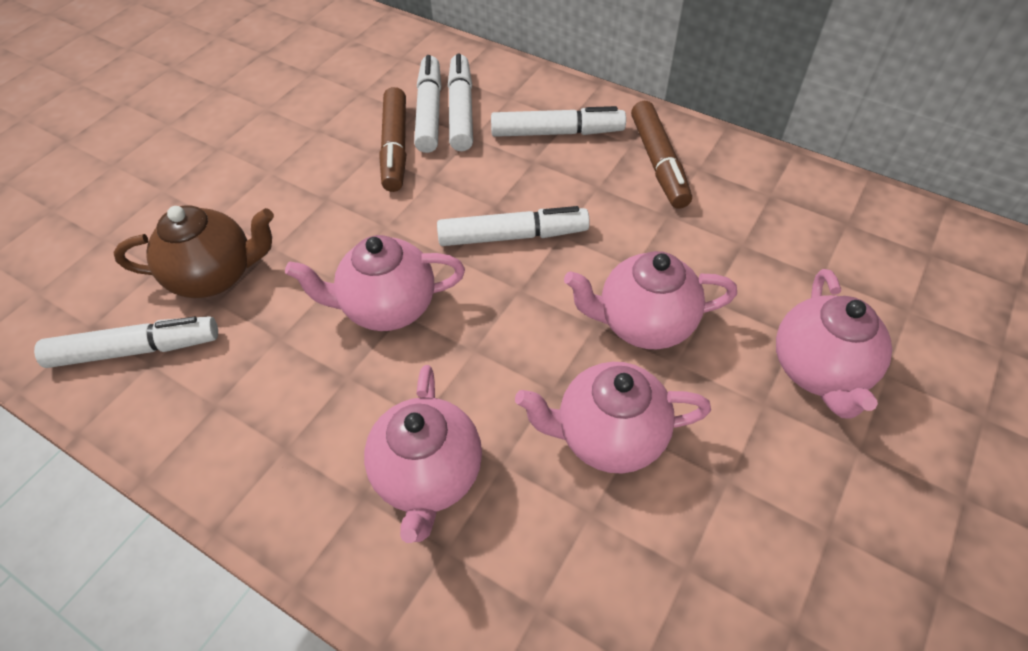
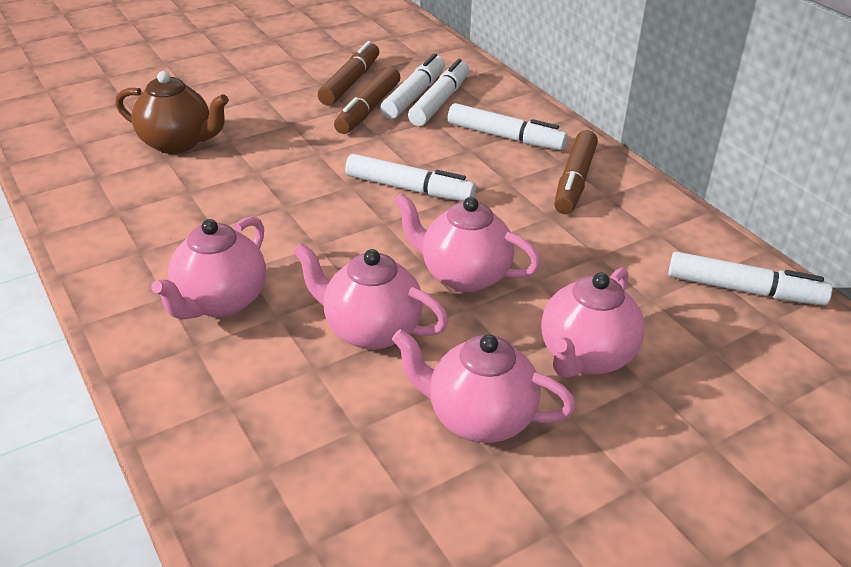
camera: 25 degrees right, 15 degrees down
(135, 349) = (94, 166): white marker -> white marker (743, 290)
(350, 118) = (350, 82): none -> brown marker
(388, 307) = (278, 199): pink teapot -> pink teapot (479, 418)

